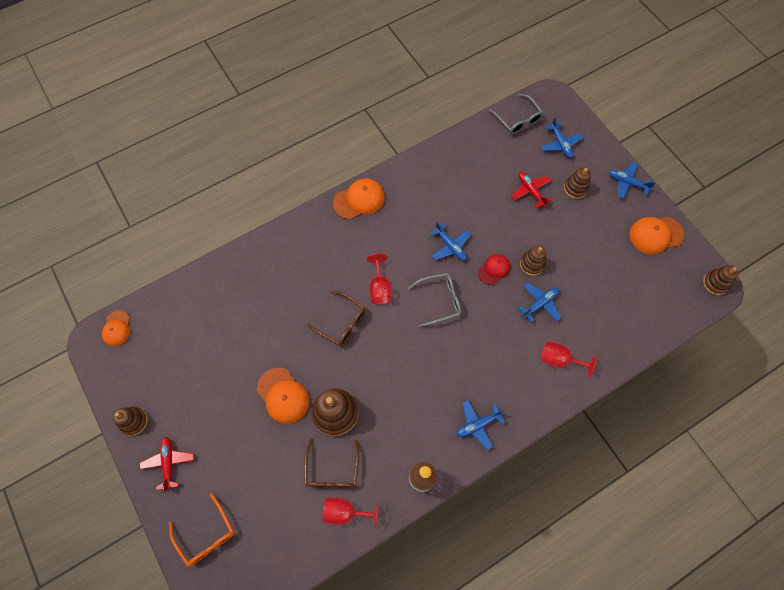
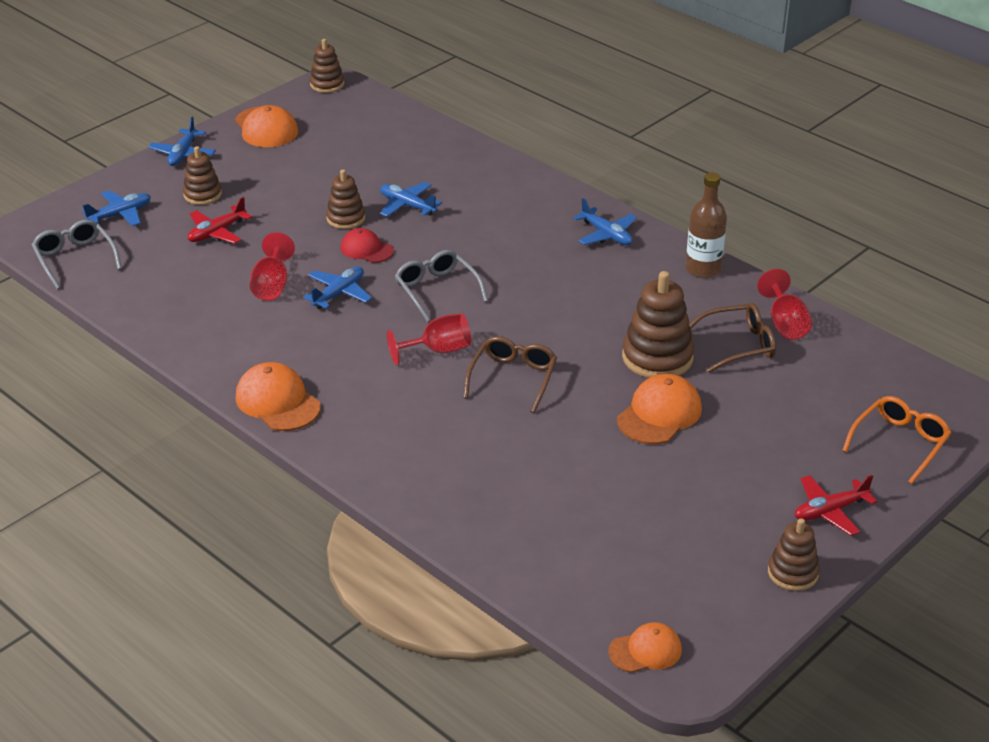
camera: 105 degrees left, 30 degrees down
(517, 119) = (75, 259): grey glasses -> grey glasses turned 75 degrees counterclockwise
(559, 359) = (484, 183): red goblet -> red goblet (272, 285)

